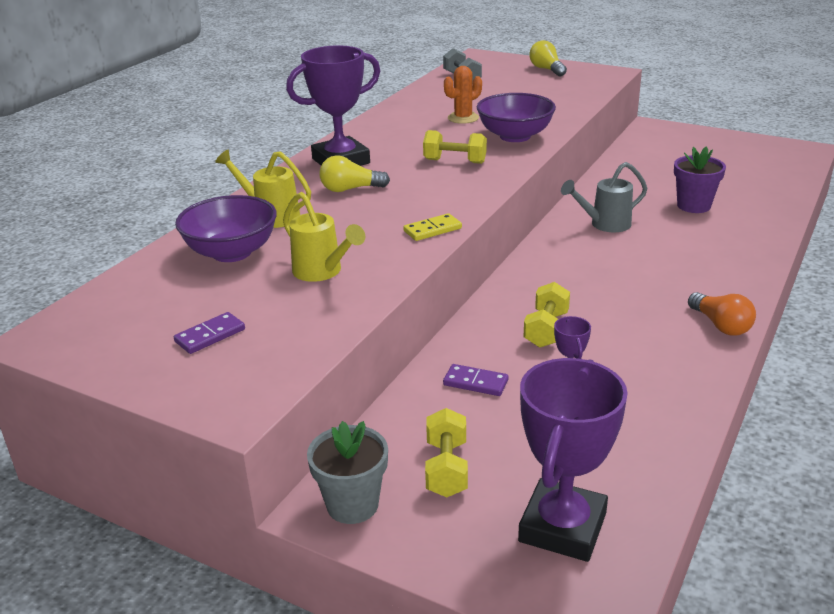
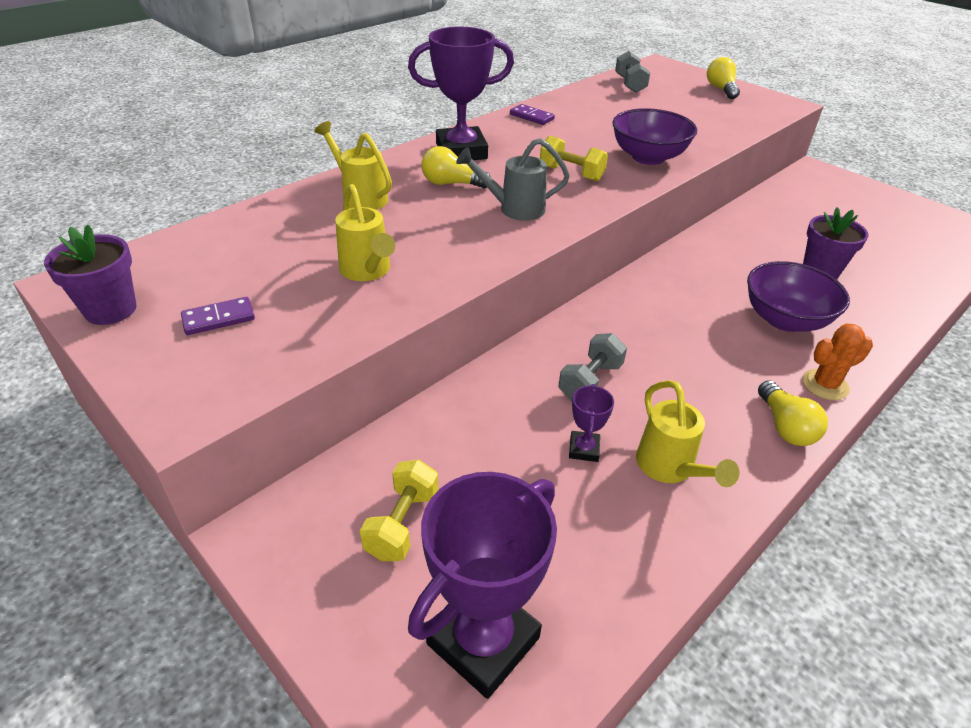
camera: 15 degrees right, 10 degrees up
(97, 351) = (111, 310): none -> purple flower pot
(232, 252) = (299, 229): purple bowl -> purple bowl (785, 319)
(352, 505) = (288, 538): grey flower pot -> none
(432, 230) = (504, 247): yellow domino -> none
(463, 118) = (606, 127): orange cactus -> orange cactus (825, 385)
(475, 382) = (486, 426): purple domino -> purple domino (531, 117)
(546, 330) = (590, 381): yellow dumbbell -> grey dumbbell
(605, 224) = (712, 272): grey watering can -> grey watering can (514, 209)
(645, 376) = (669, 468): none -> yellow watering can
(721, 325) = (785, 426): orange light bulb -> yellow light bulb

